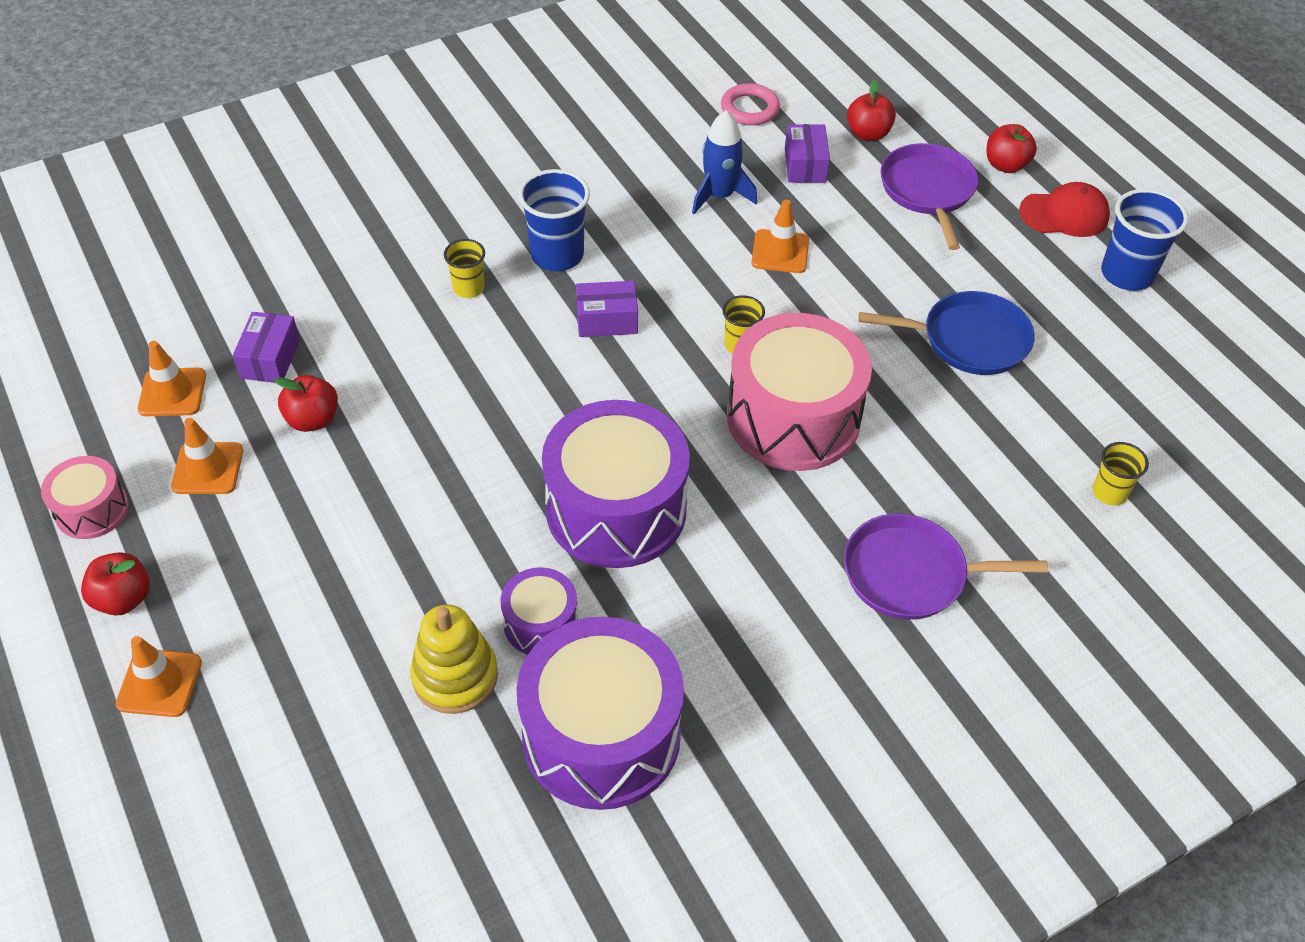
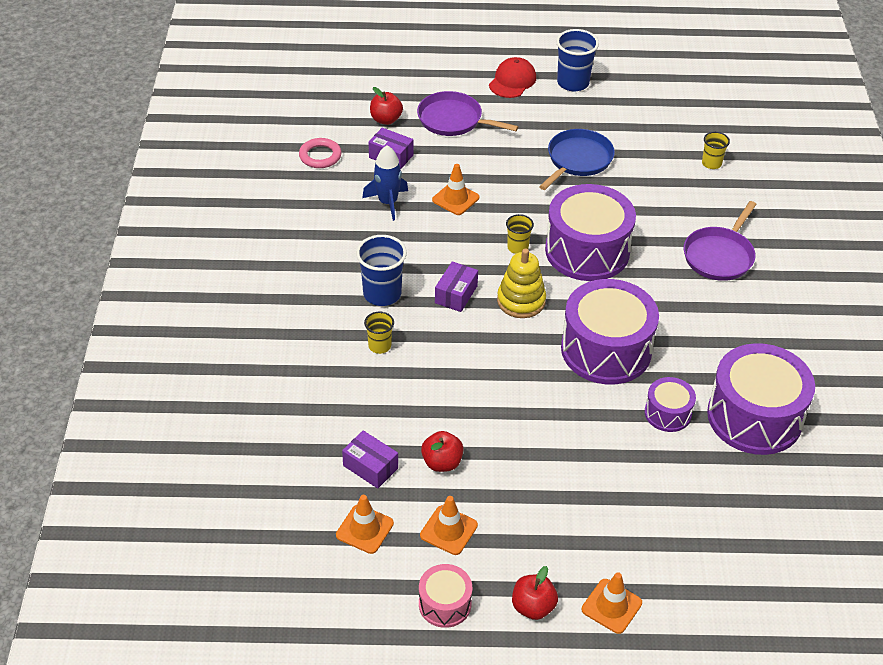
camera: 60 degrees left, 5 degrees down
(455, 676) = (683, 464): yellow stacking toy -> yellow stacking toy (521, 301)
(793, 418) = (587, 251): pink drum -> purple drum
(1005, 165) = (457, 82): red apple -> none

